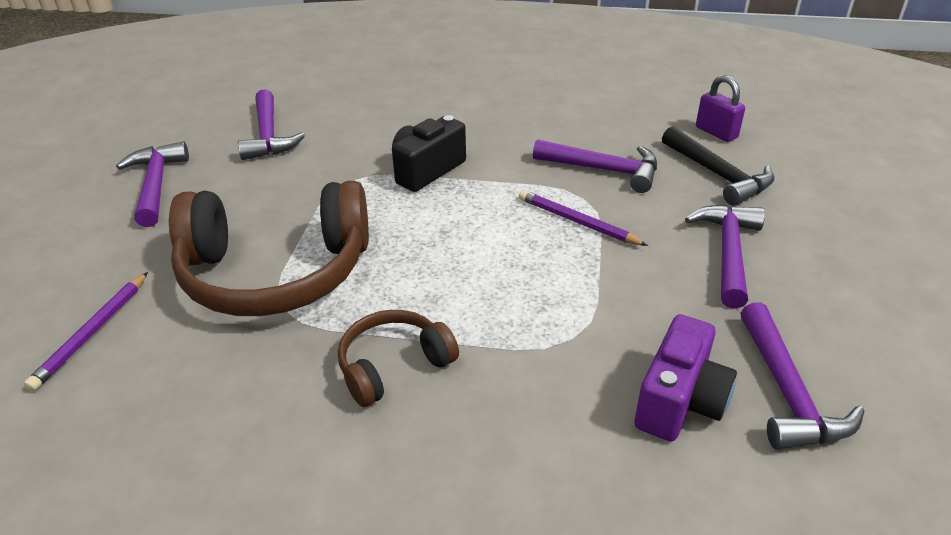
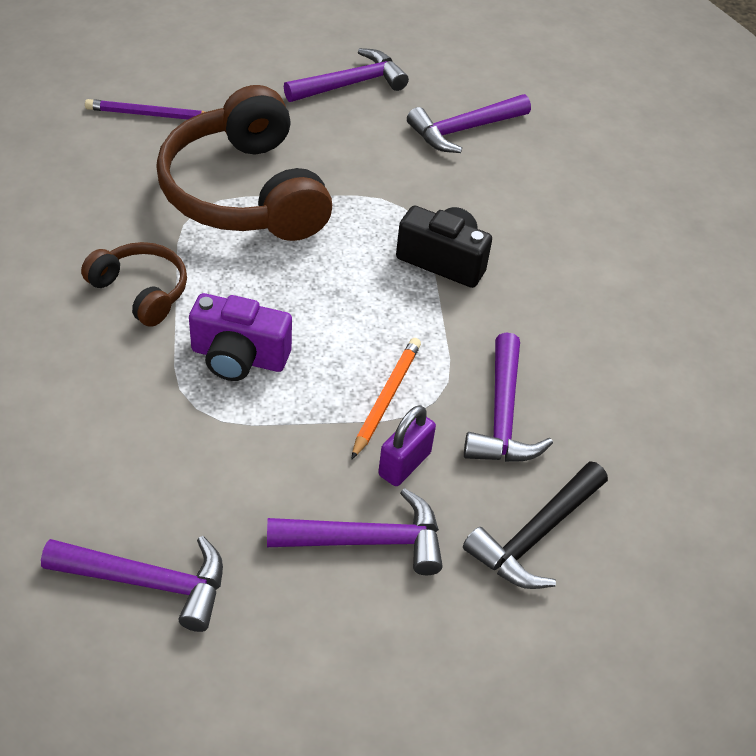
camera: 70 degrees right, 10 degrees up
(577, 222) = (386, 398): purple pencil -> orange pencil
(679, 401) = (125, 493): purple camera -> purple camera (239, 357)
(716, 132) = (649, 537): purple padlock -> purple padlock (404, 464)
(787, 392) = (148, 582): purple hammer -> purple hammer turned 150 degrees counterclockwise

